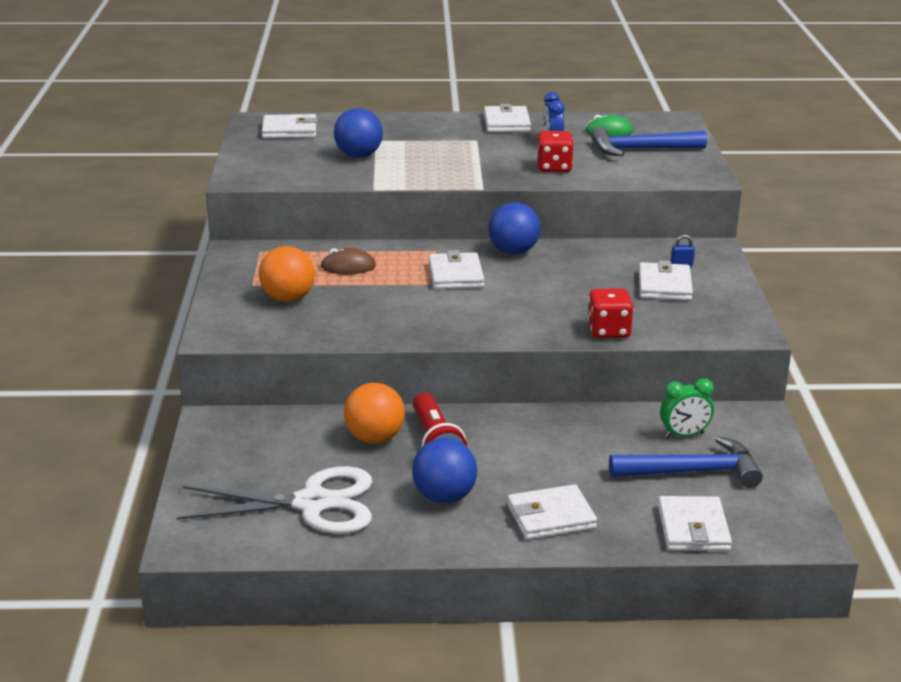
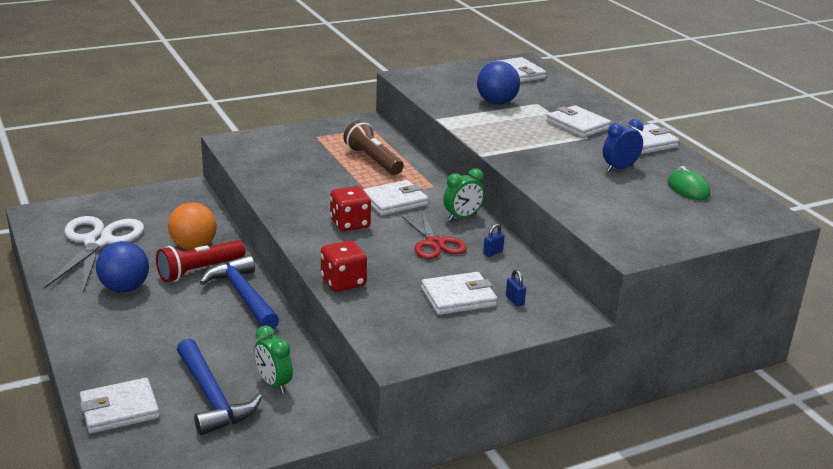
camera: 65 degrees right, 0 degrees up
(288, 298) = (303, 151): orange ball -> none
(312, 503) = (97, 242): white scissors -> white scissors turned 150 degrees counterclockwise
(348, 266) = (373, 160): brown mouse -> brown flashlight
(513, 251) = (462, 217): blue ball -> green clock
(551, 517) = (113, 337): white wallet -> white wallet (578, 125)
(554, 168) = (563, 177): red dice -> red dice (350, 224)
(558, 275) = (434, 243): none -> red scissors
(592, 254) = (493, 252): none -> blue padlock
(640, 150) = (660, 209): blue hammer -> blue hammer (243, 295)

